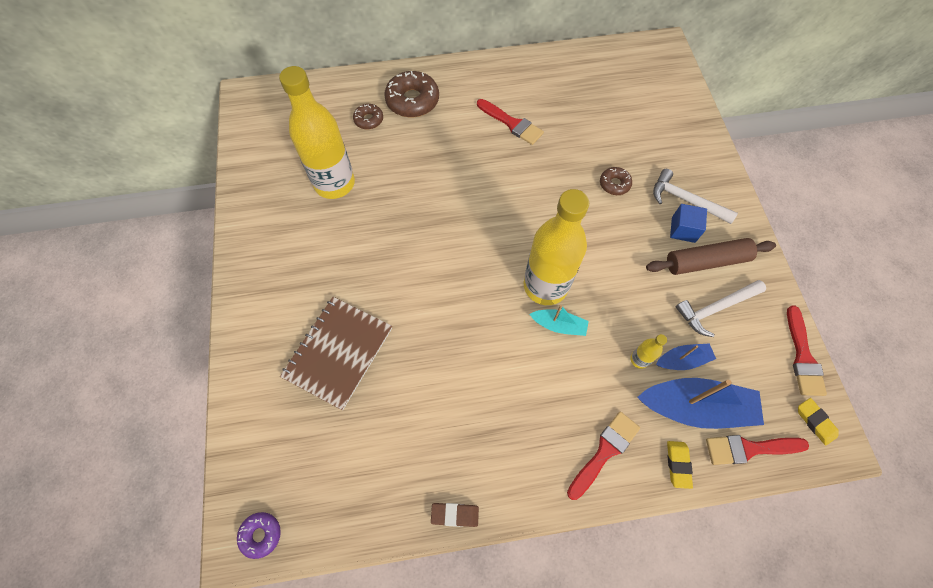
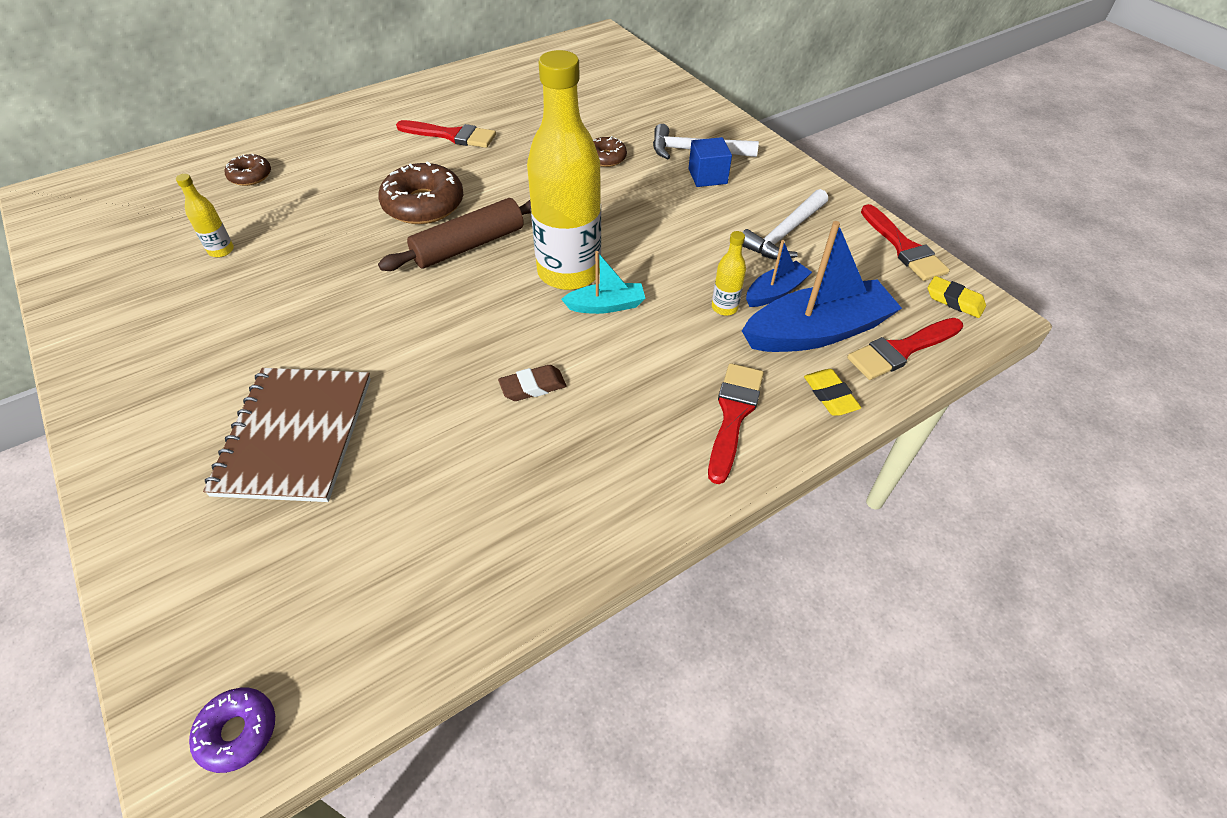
camera: 25 degrees left, 15 degrees down
(334, 183) = (221, 250): yellow bottle -> yellow bottle, size x0.40
(412, 100) = (307, 144): brown donut -> brown donut (423, 205)
(455, 514) = (562, 567): brown eraser -> brown eraser (533, 387)
(706, 261) = (749, 196): brown rolling pin -> brown rolling pin (469, 245)

